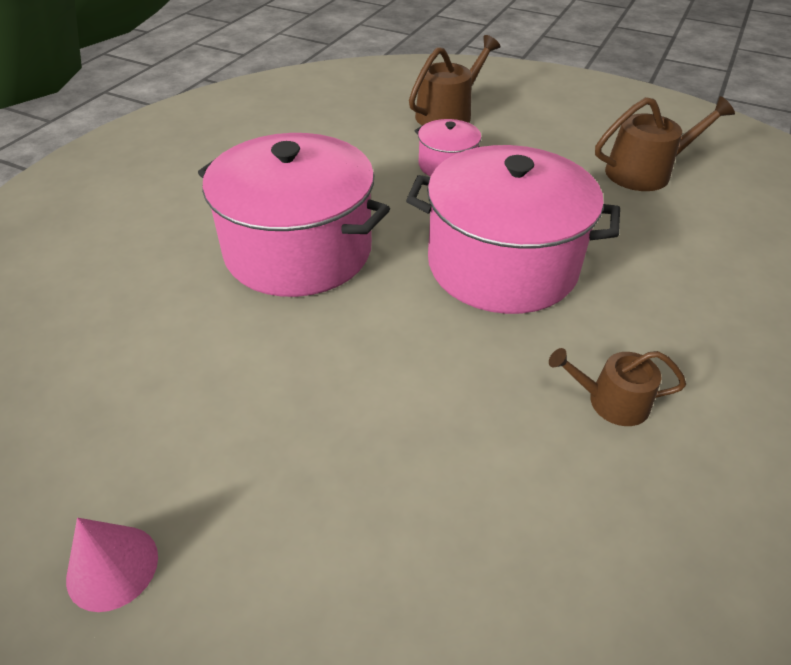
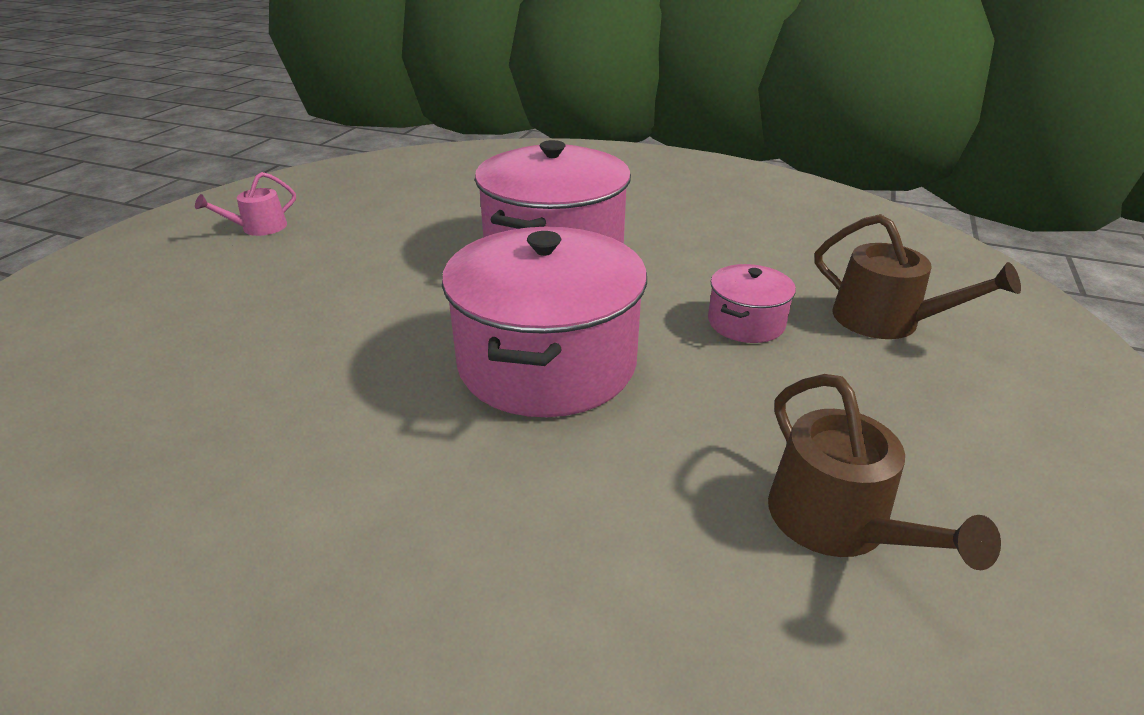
camera: 85 degrees right, 10 degrees down
(112, 567) = (259, 228): pink cone -> pink watering can
(611, 401) = (322, 430): brown watering can -> none

